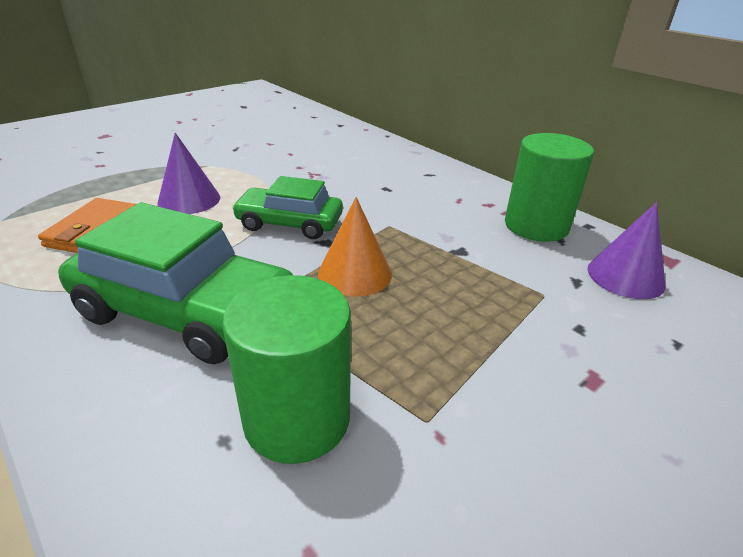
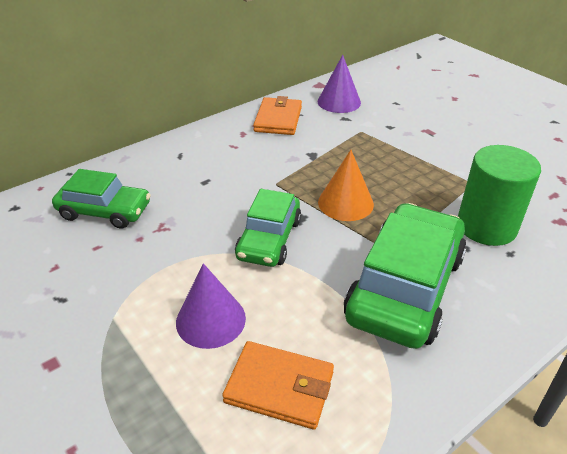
camera: 85 degrees left, 5 degrees up
(335, 151) = (105, 211): none -> green car
(536, 225) = (278, 119): green cylinder -> orange wallet

